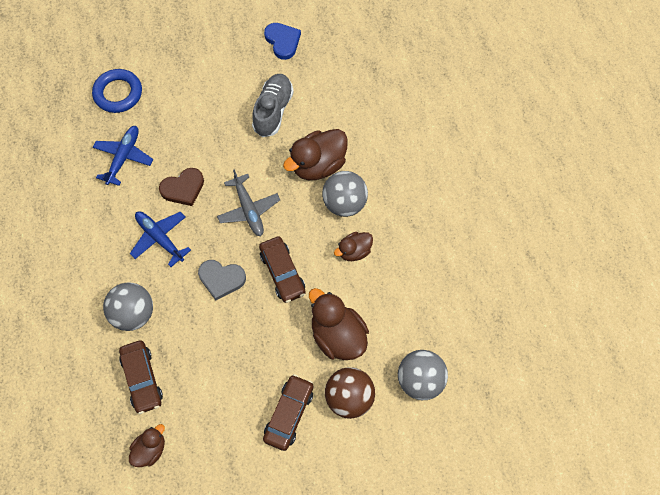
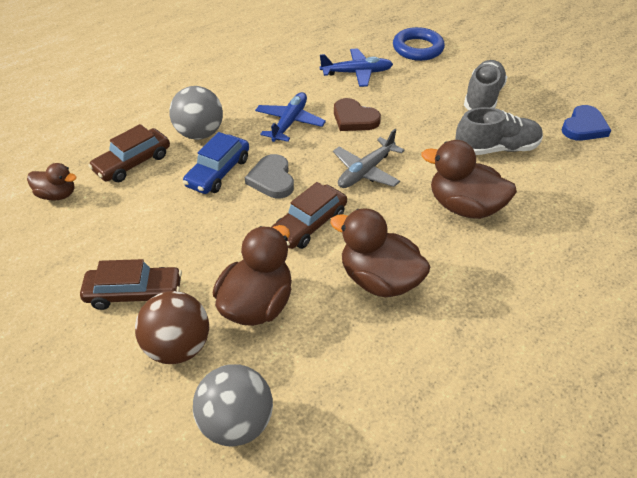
camera: 65 degrees right, 20 degrees down
(191, 315) = (218, 172): none -> blue car
(212, 85) = (483, 98): none -> grey shoe
(344, 203) = (435, 247): grey ball -> none
(354, 251) = (379, 280): brown duck -> brown duck, size x1.75

